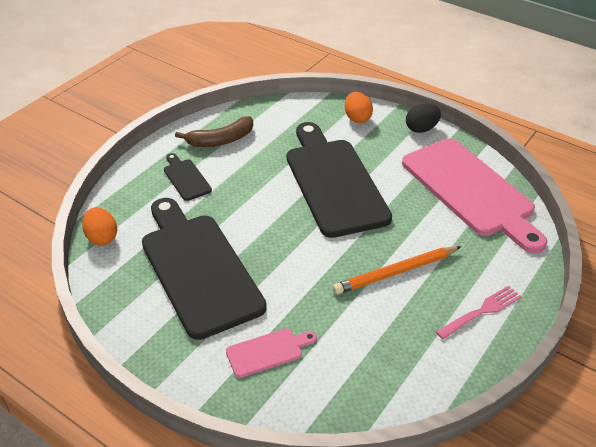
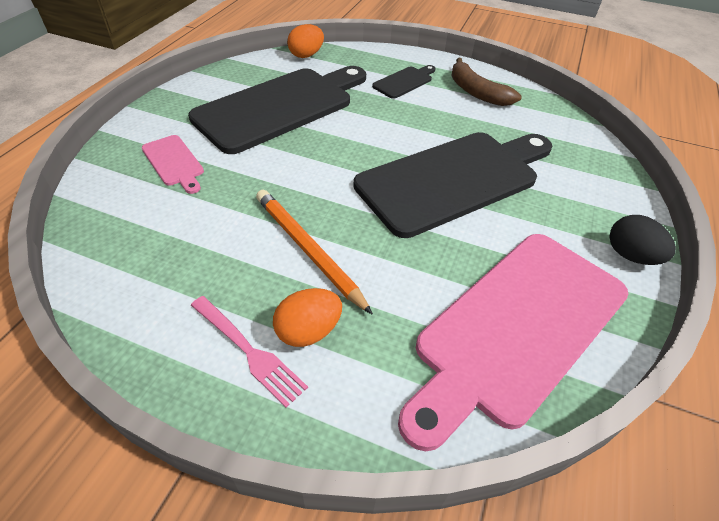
camera: 75 degrees right, 5 degrees up
(357, 118) = (600, 187): orange egg -> orange egg (308, 331)

